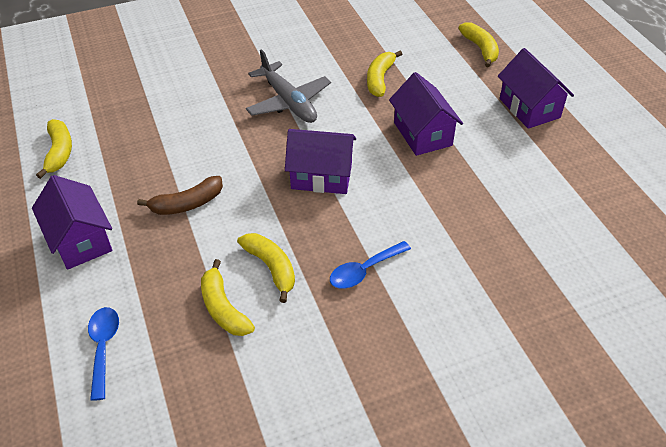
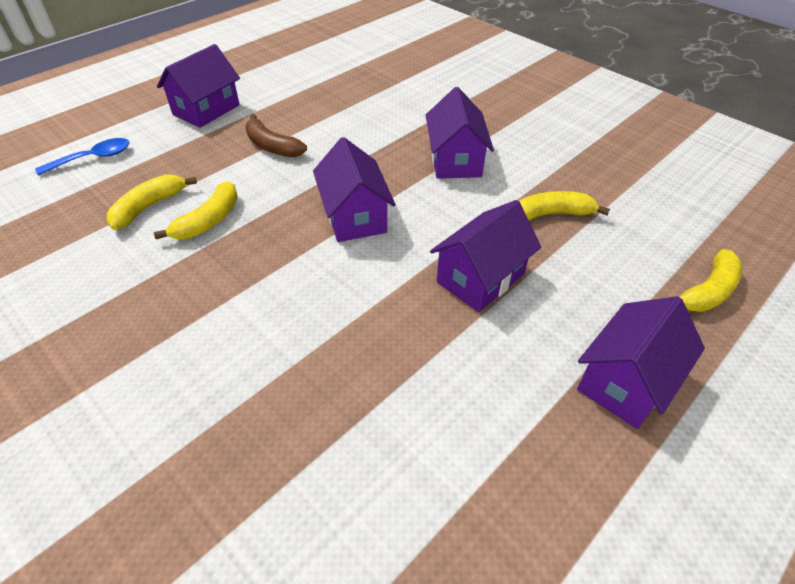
camera: 65 degrees right, 0 degrees up
(59, 152) = (301, 68): yellow banana -> none
(288, 101) = (455, 160): grey plane -> purple house
(364, 271) = (225, 289): blue spoon -> none

